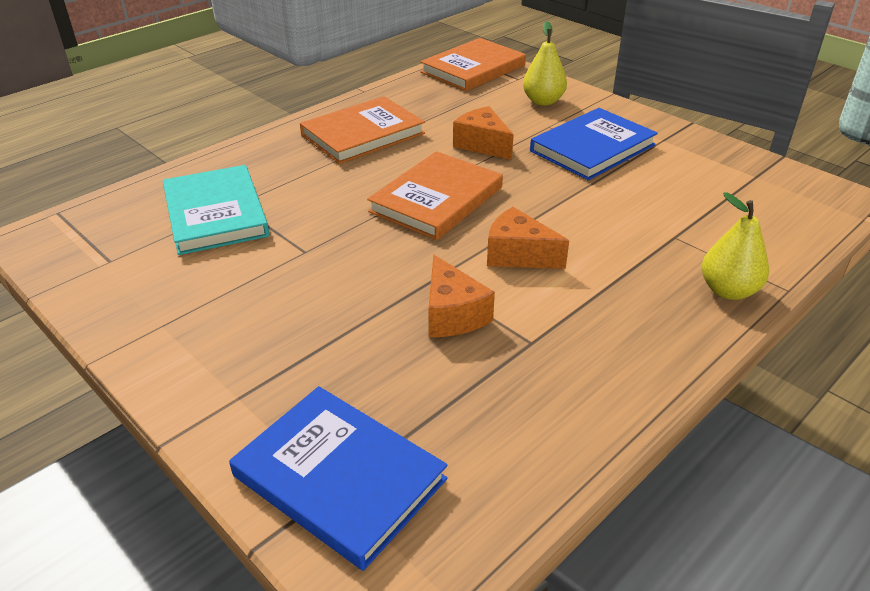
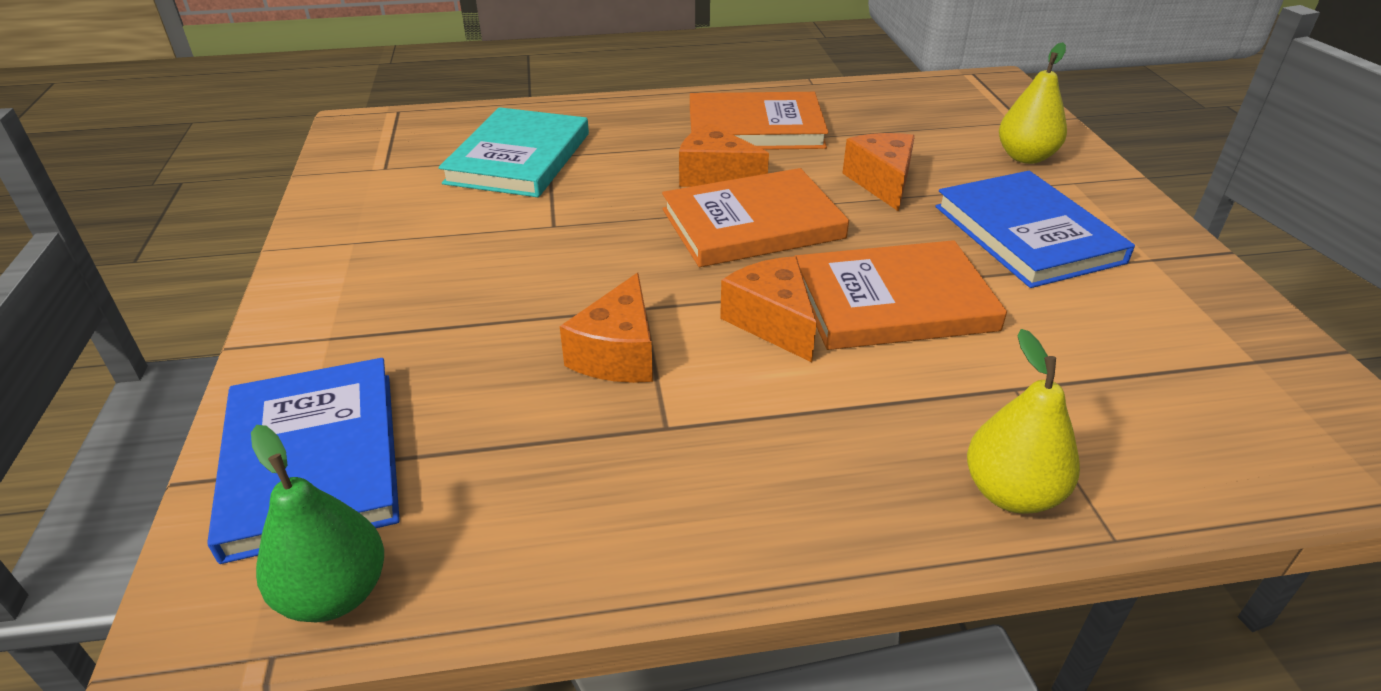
camera: 35 degrees right, 0 degrees up
(375, 176) = (715, 176): none -> orange cheese
(461, 538) = (335, 593): none -> green pear
(473, 69) = (975, 94): orange book -> orange book (893, 302)
(592, 148) = (1027, 234): blue book -> blue book turned 75 degrees clockwise

